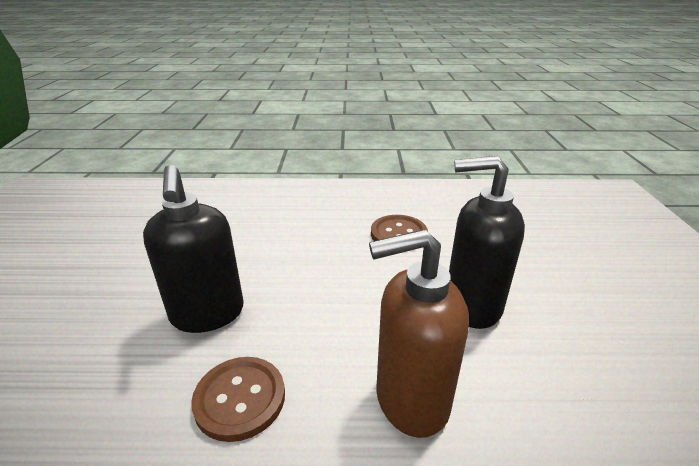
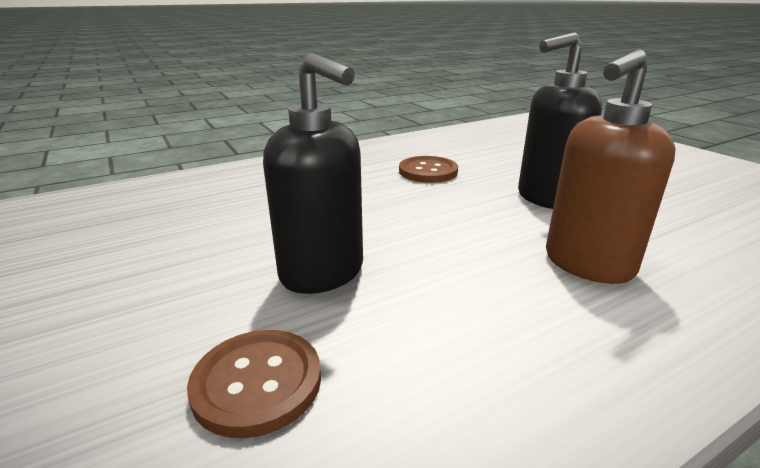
camera: 30 degrees left, 5 degrees down
(240, 399) = (452, 319): brown button -> brown button (257, 383)

